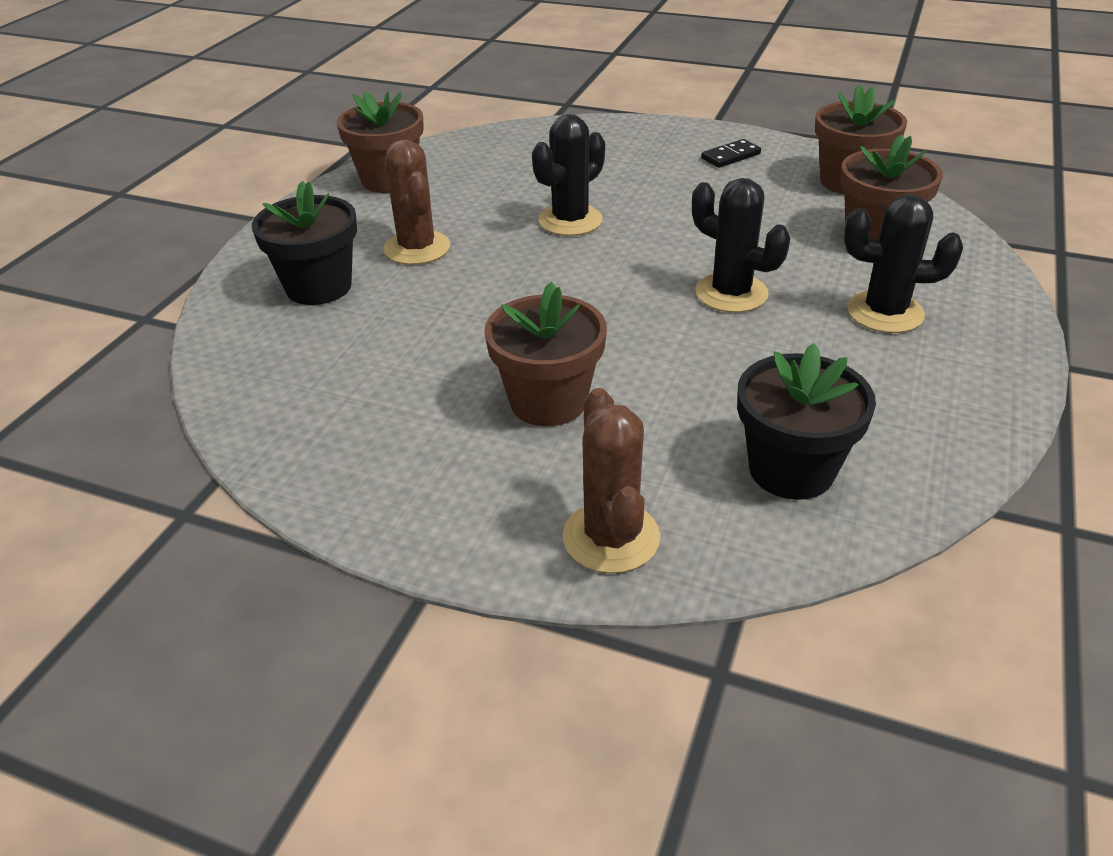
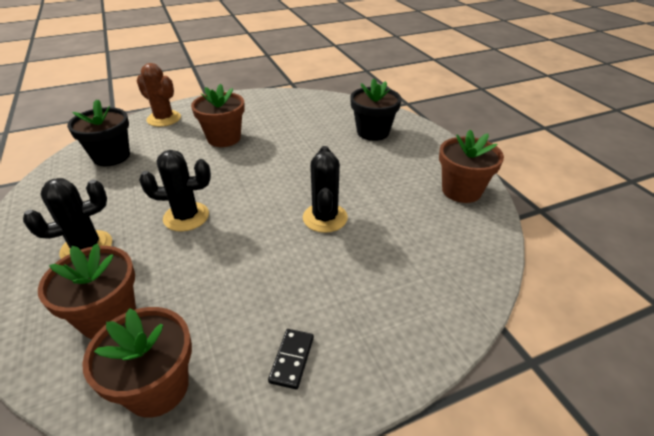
camera: 135 degrees right, 0 degrees up
(417, 248) = (369, 164): brown cactus -> none

